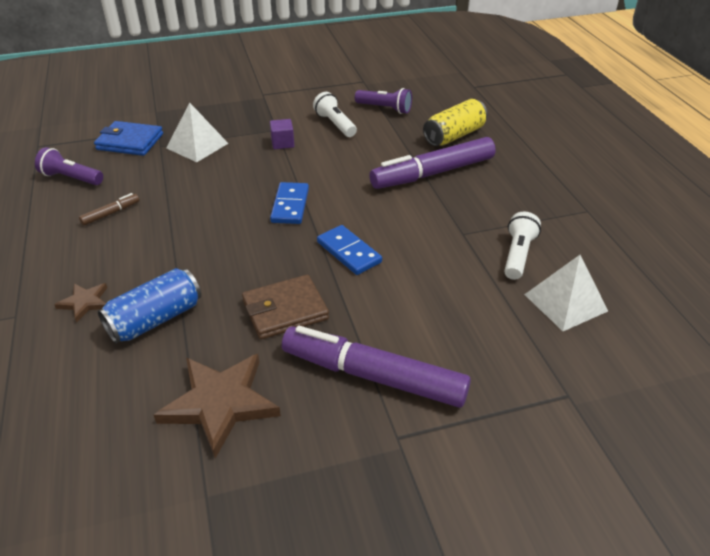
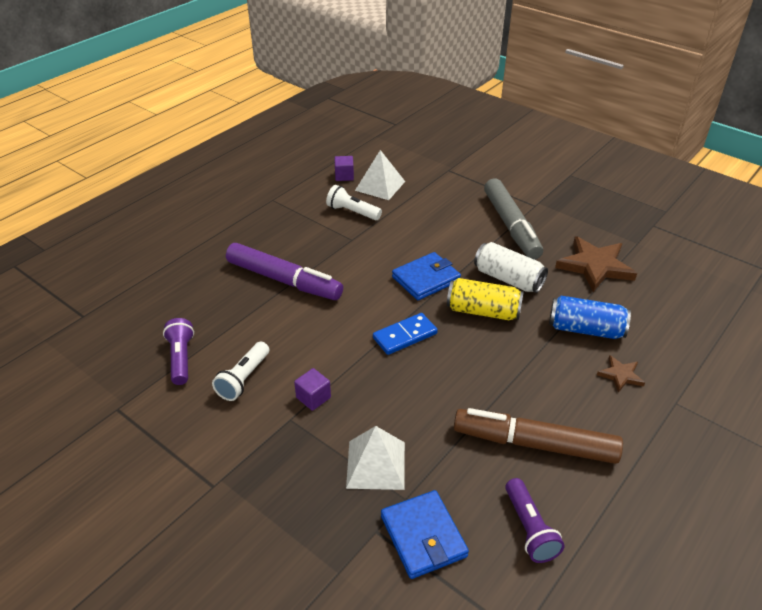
camera: 125 degrees left, 0 degrees up
(111, 213) = (534, 444): brown marker -> brown marker, size x2.40
(285, 310) = (508, 279): brown wallet -> white can
(348, 252) = (426, 279): blue domino -> blue wallet
(373, 376) = (511, 226): purple marker -> grey marker
(454, 135) = (207, 291): yellow can -> yellow can (483, 311)
(517, 255) = (352, 212): white flashlight -> white flashlight turned 45 degrees clockwise
(611, 282) = (344, 176): none -> purple cube

